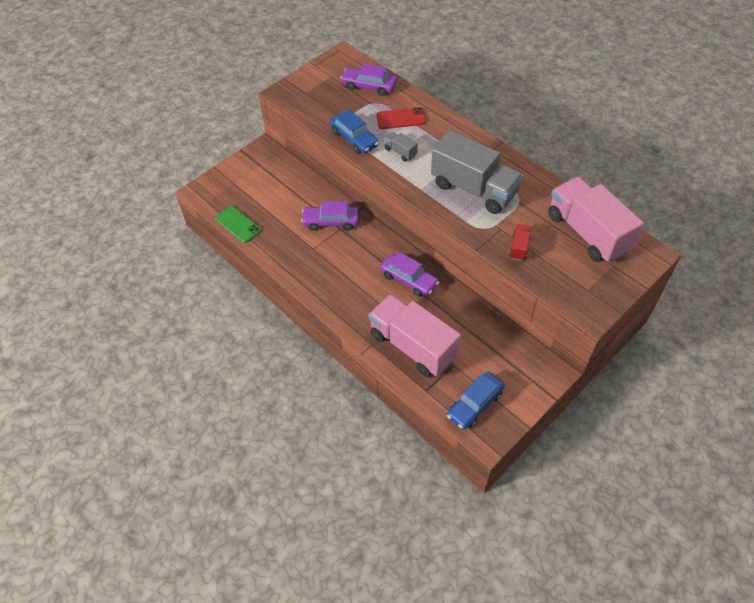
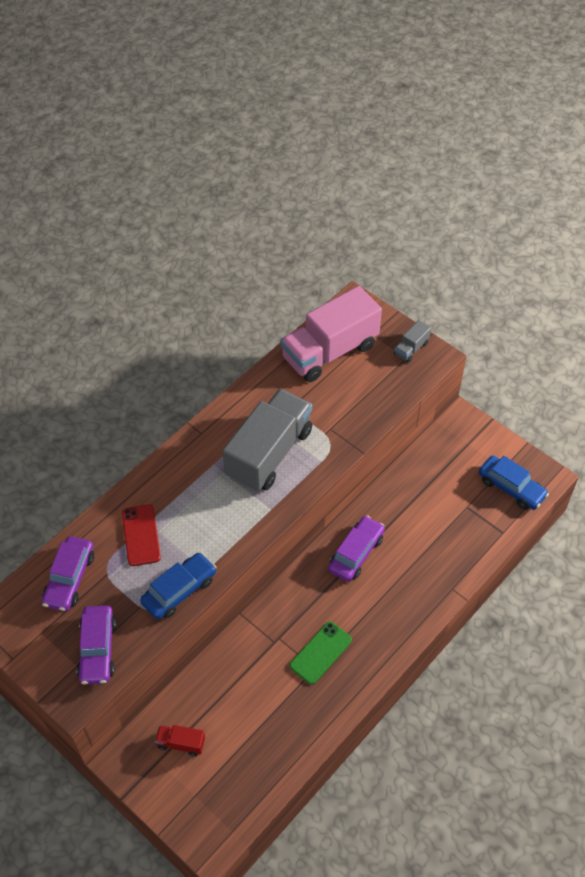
camera: 95 degrees left, 0 degrees up
(238, 224) = (276, 775): green phone -> green phone (320, 653)
(331, 222) = (267, 650): purple car -> purple car (97, 649)
(400, 152) = (205, 533): grey truck -> grey truck (411, 349)
(412, 346) = (448, 547): pink truck -> none
(519, 247) = (356, 413): red truck -> red truck (181, 743)

